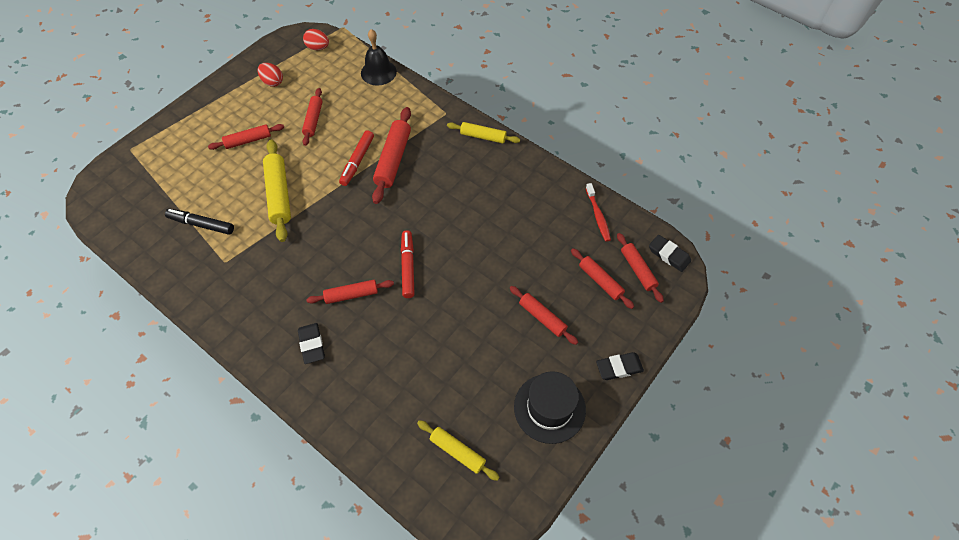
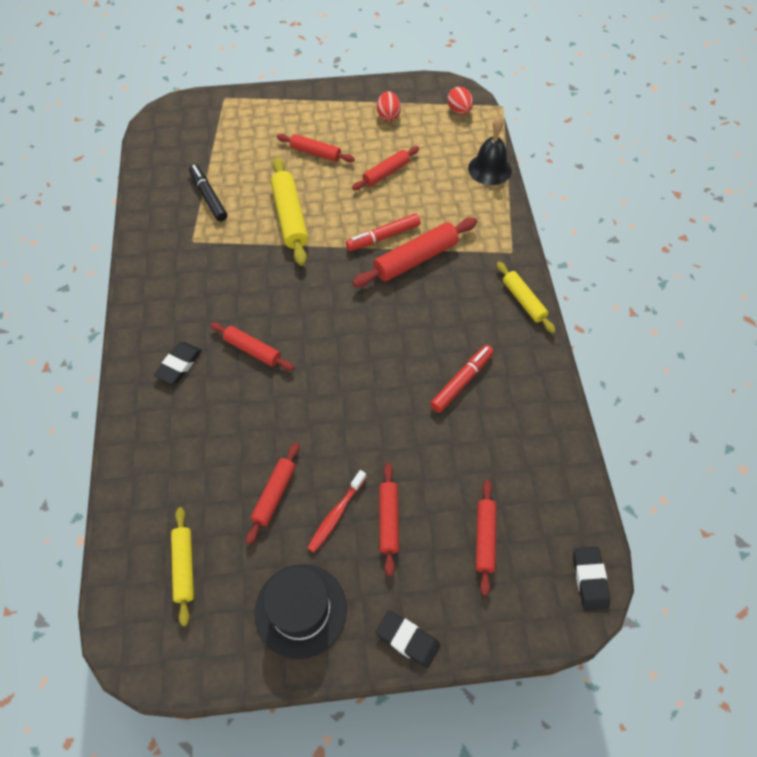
camera: 45 degrees right, 0 degrees up
(279, 194) = (290, 217): yellow rolling pin -> yellow rolling pin turned 45 degrees counterclockwise
(408, 267) = (323, 366): red marker -> red marker (461, 381)
(598, 216) = (555, 472): red toothbrush -> red toothbrush (336, 514)
(638, 270) = (537, 563): red rolling pin -> red rolling pin (274, 494)

